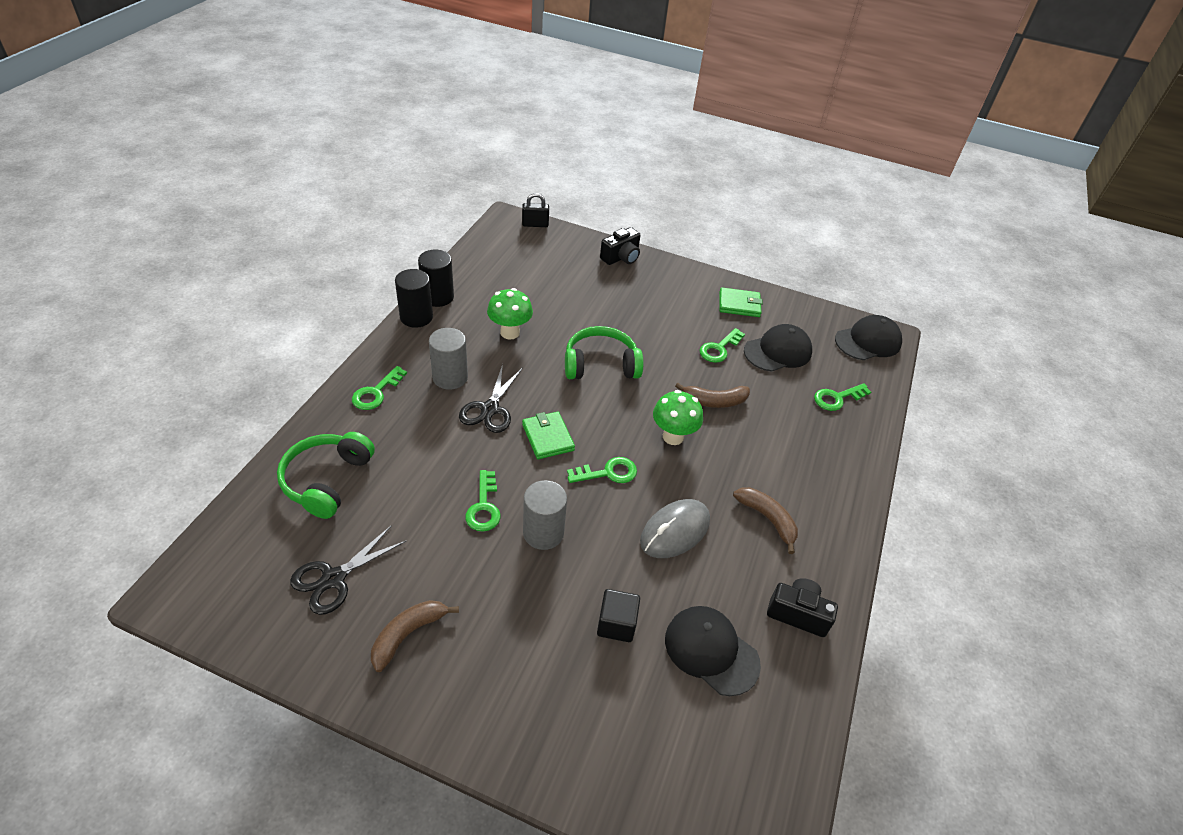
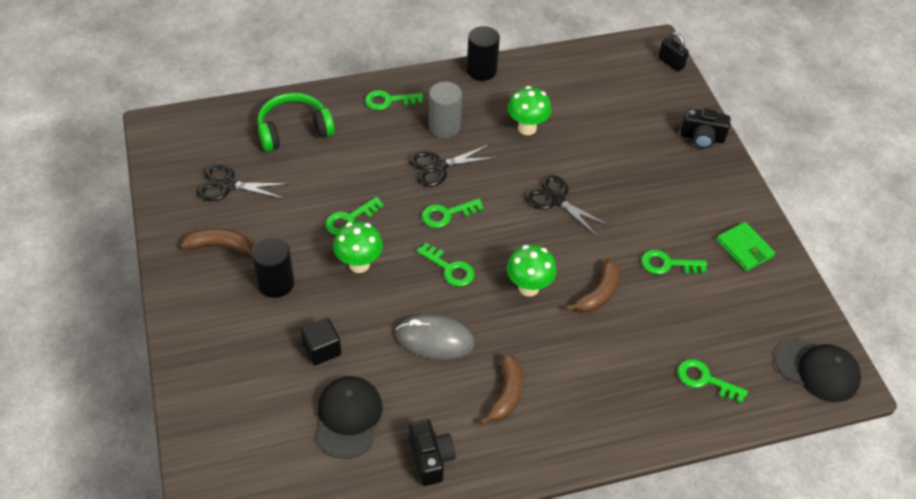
camera: 55 degrees right, 5 degrees up
(438, 297) = (516, 67): black cylinder -> black cylinder (276, 283)
(543, 533) = (359, 264): grey cylinder -> green mushroom
(548, 437) = (447, 214): green wallet -> green key
(601, 365) = (556, 200): green headphones -> black scissors
(714, 401) = (598, 293): brown banana -> brown banana turned 105 degrees counterclockwise
(778, 351) = (715, 307): black cap -> none

